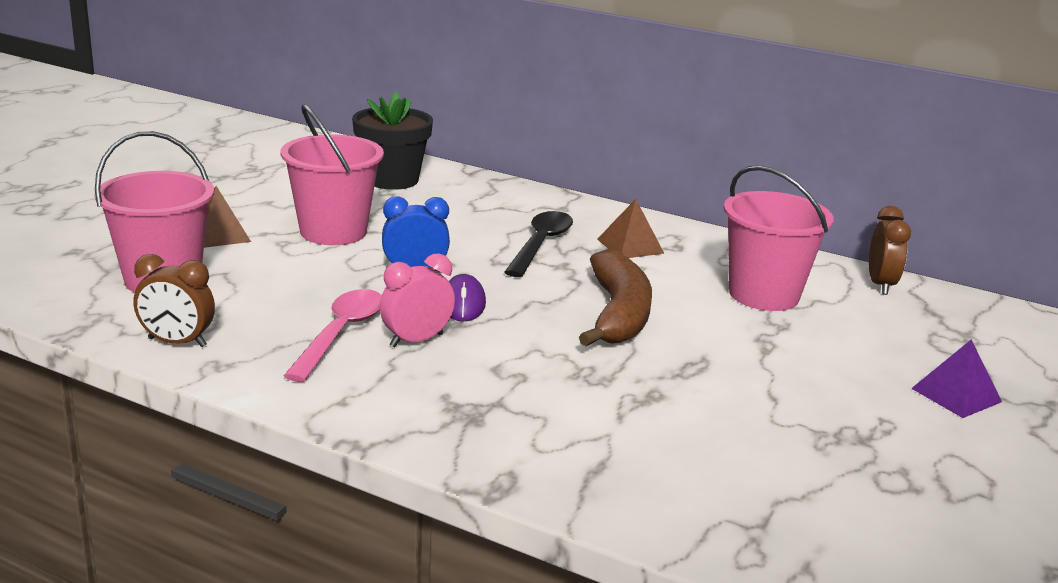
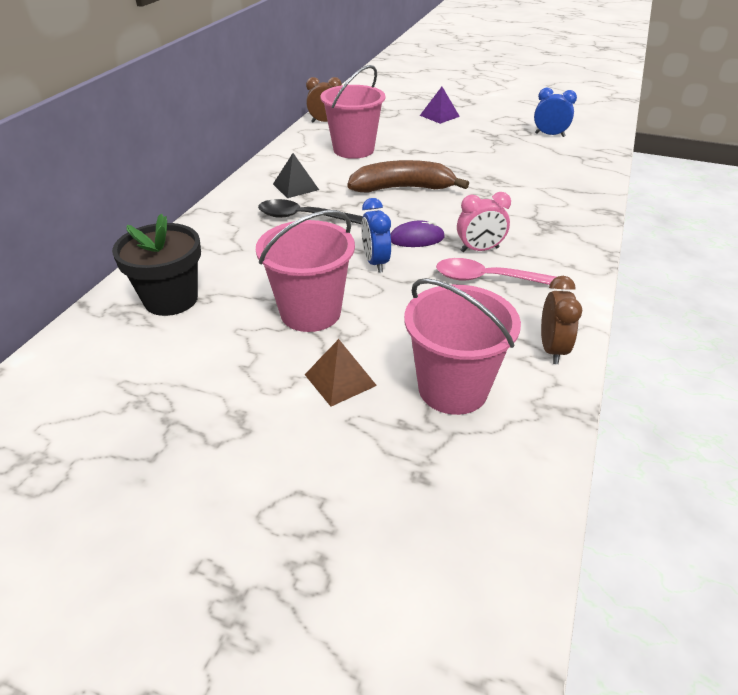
camera: 95 degrees left, 15 degrees up
(416, 340) = (479, 249): pink clock -> pink clock turned 60 degrees counterclockwise
(630, 246) = (296, 187): brown pyramid -> black pyramid
(883, 514) = (549, 135): none -> blue clock

